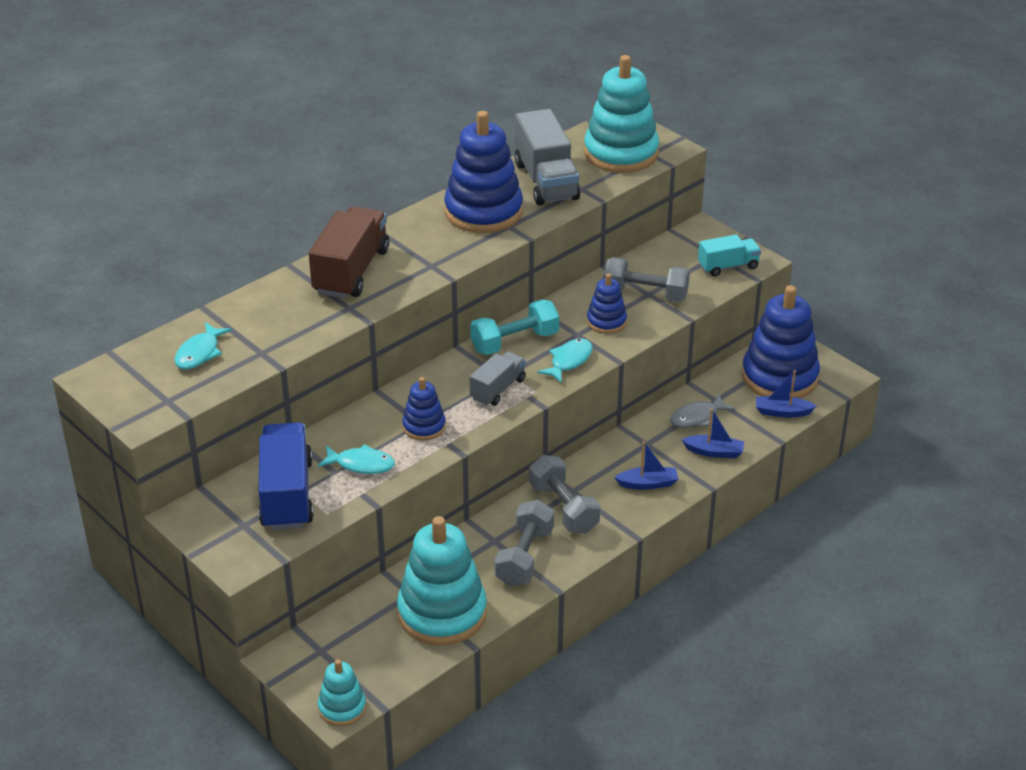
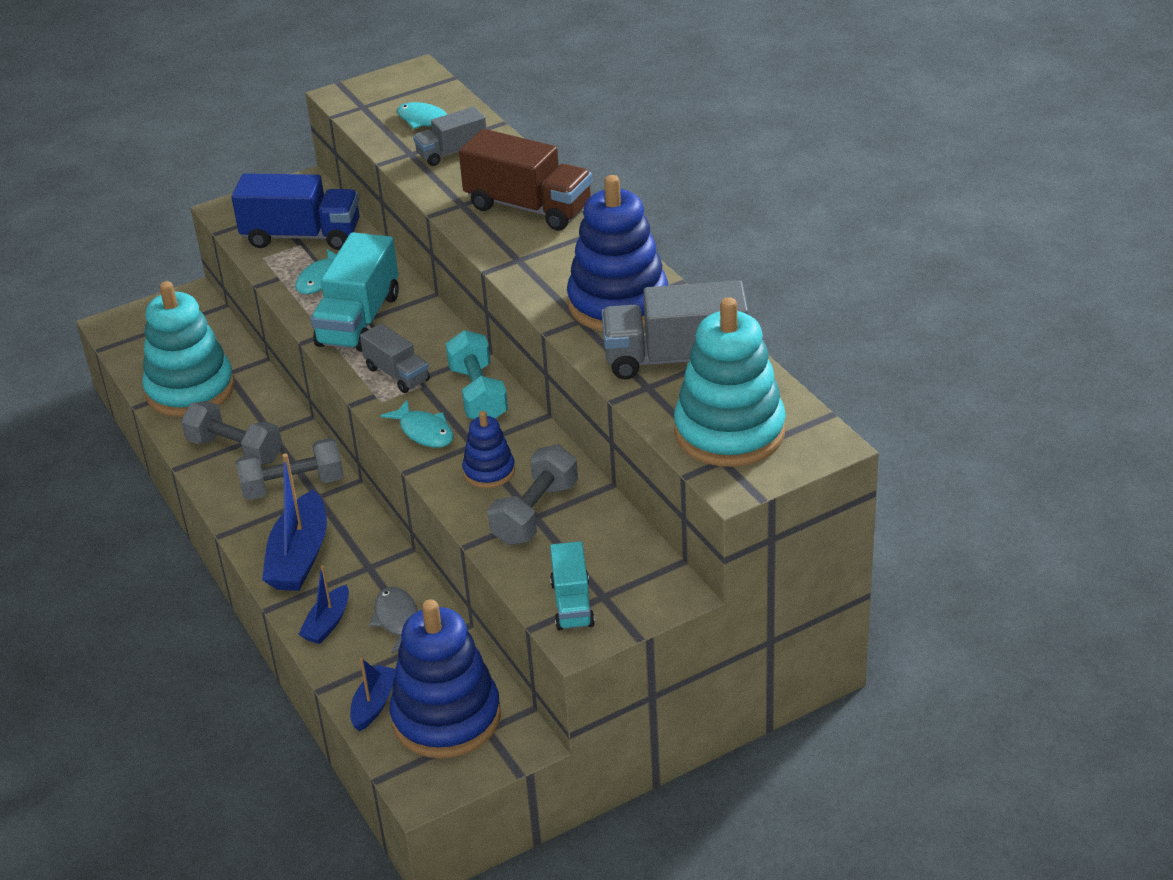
camera: 105 degrees right, 0 degrees up
(259, 328) = (452, 152): none -> grey truck
(342, 708) = (114, 327): turquoise stacking toy -> none
(424, 427) = (359, 320): blue stacking toy -> turquoise truck
(648, 484) = (299, 557): blue boat -> blue boat, size x1.77

